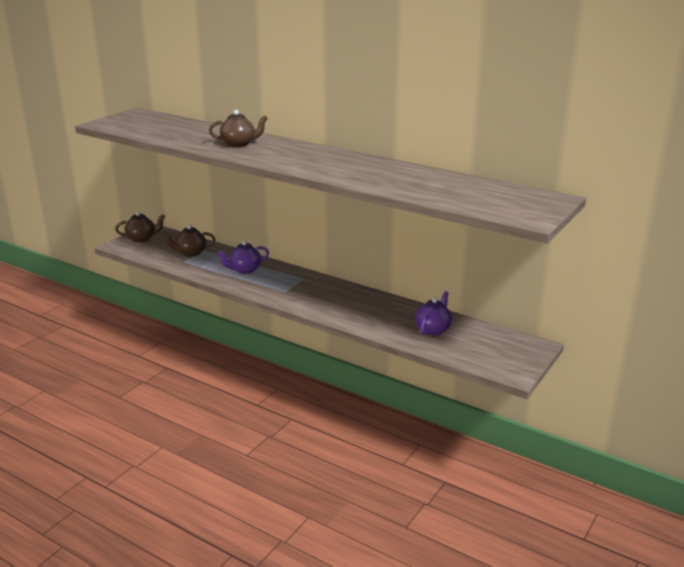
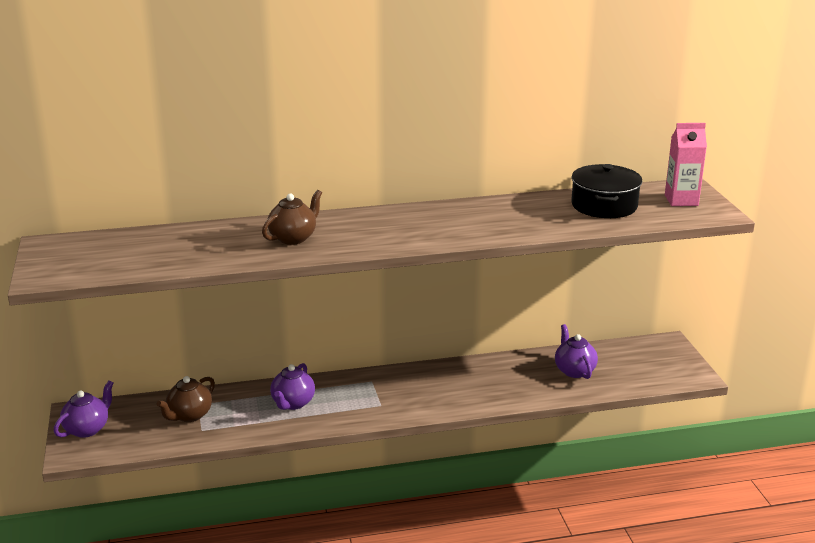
camera: 45 degrees left, 0 degrees up
(142, 238) = (87, 429): brown teapot -> purple teapot
(459, 188) = (604, 205): none -> black pot
(526, 203) = (681, 200): none -> pink carton

